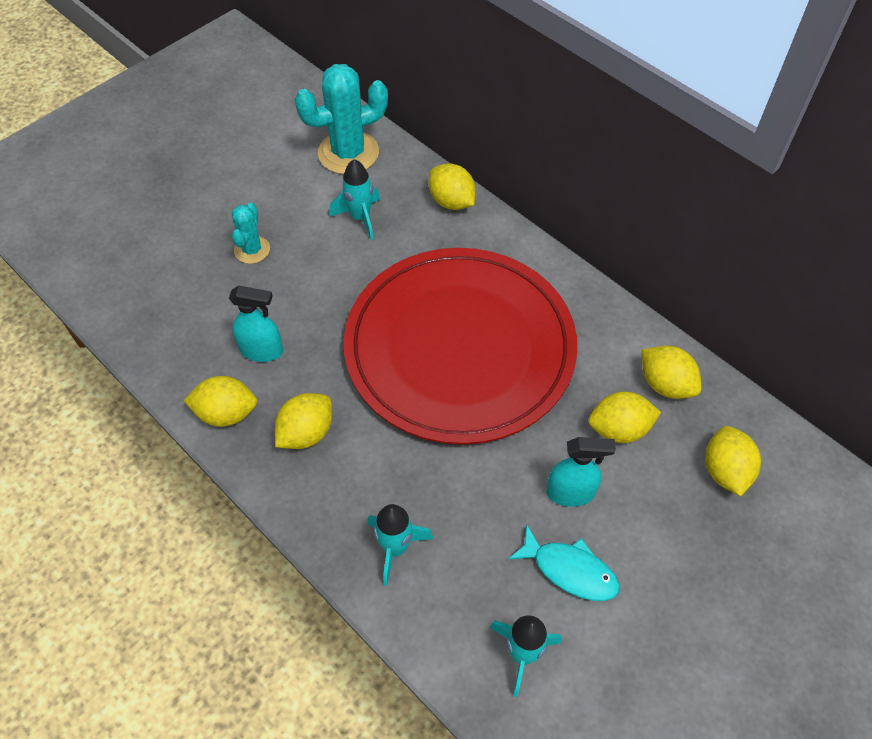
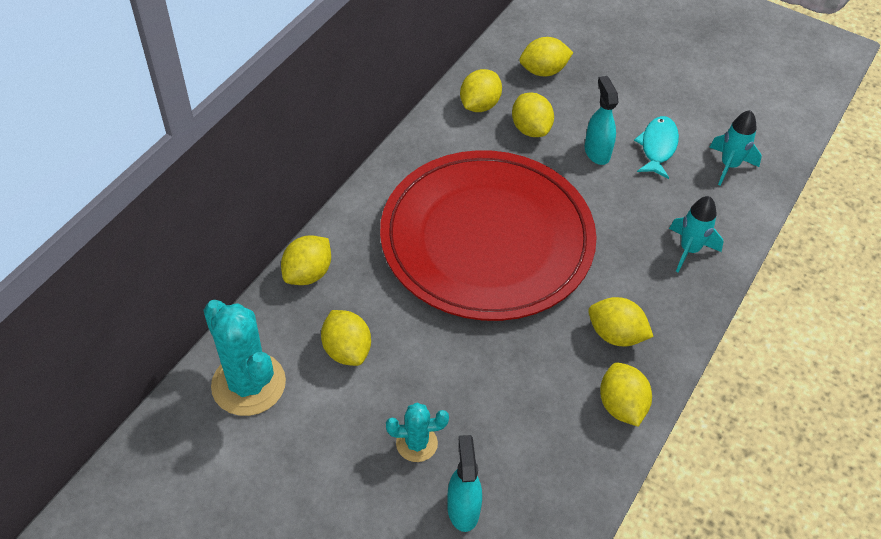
camera: 105 degrees left, 5 degrees down
(262, 351) = (542, 395): turquoise spray bottle -> turquoise spray bottle (463, 509)
(360, 217) = (347, 350): turquoise rocket -> yellow lemon

